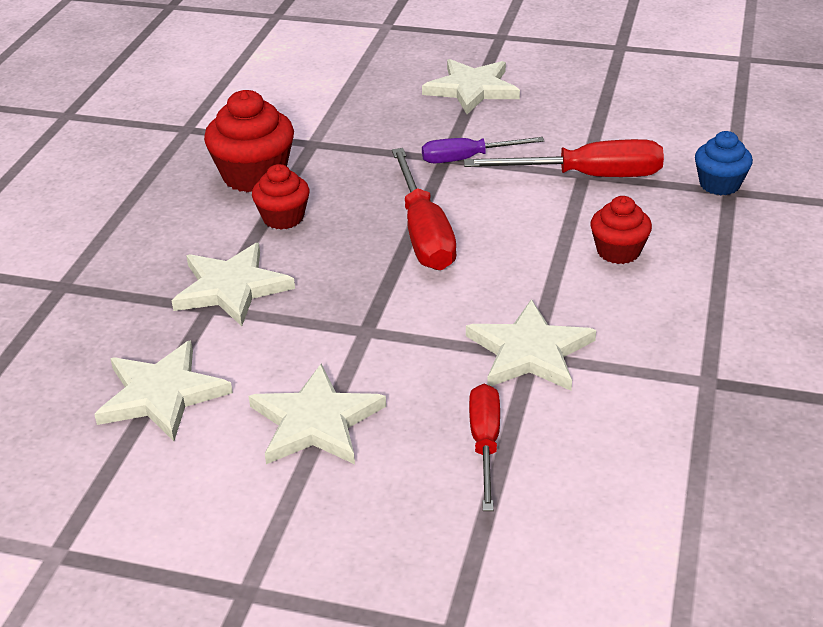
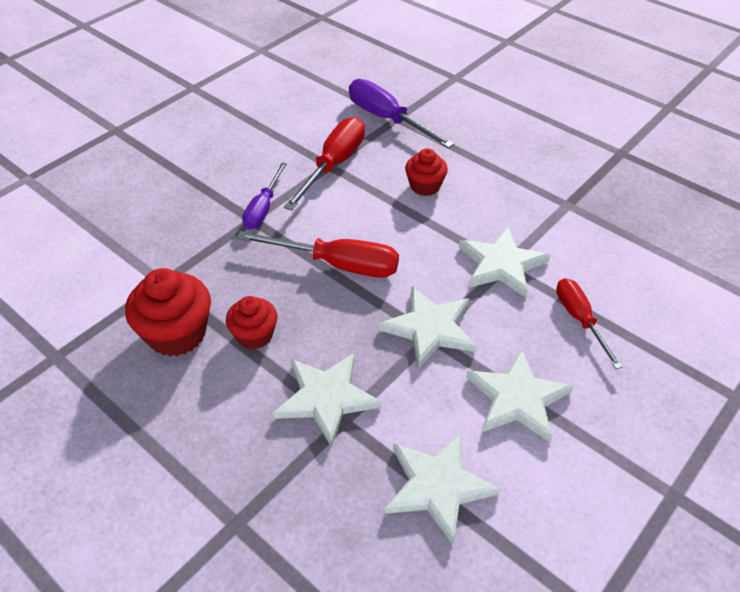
camera: 65 degrees left, 10 degrees up
(472, 89) = (174, 171): white star -> white star (430, 329)
(485, 444) = (579, 319): red screwdriver -> red screwdriver turned 45 degrees clockwise
(719, 184) = (387, 119): blue cupcake -> purple screwdriver

